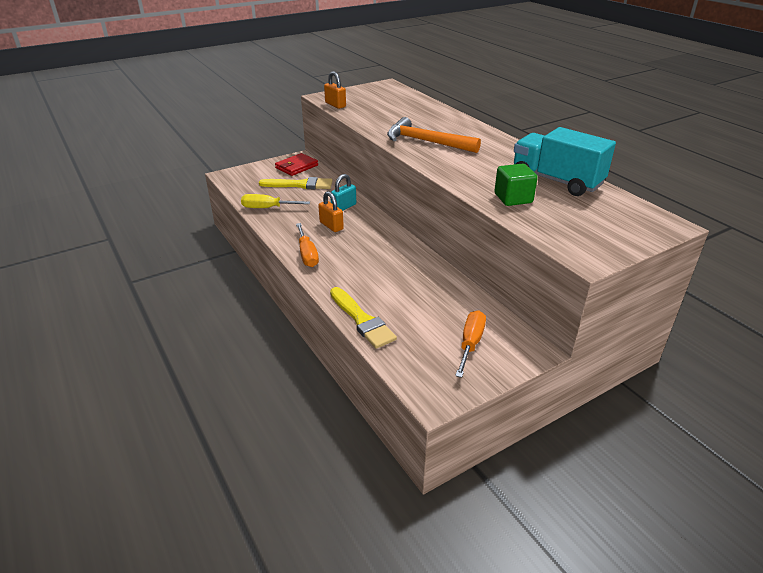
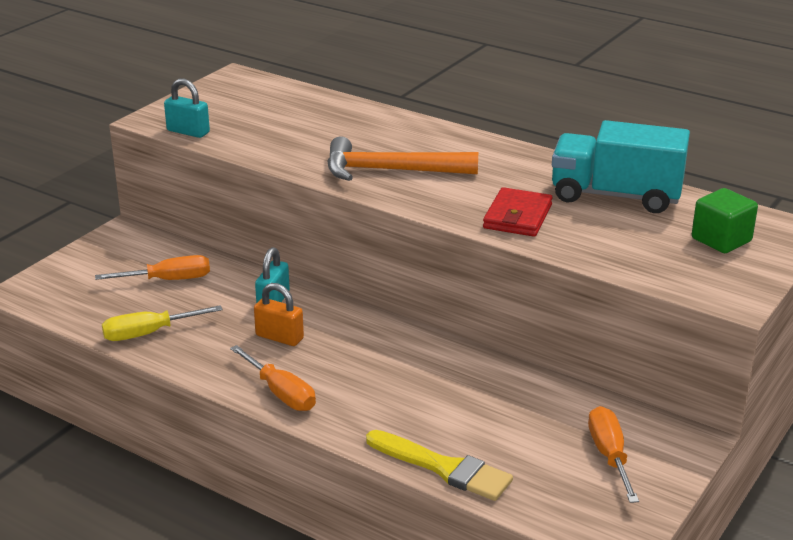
camera: 25 degrees left, 5 degrees down
(296, 167) = (134, 249): red wallet -> red wallet (517, 216)
(300, 185) = (168, 280): yellow brush -> orange screwdriver
(335, 105) = (188, 132): orange padlock -> turquoise padlock
(513, 198) = (582, 235): green cube -> green cube (721, 240)

